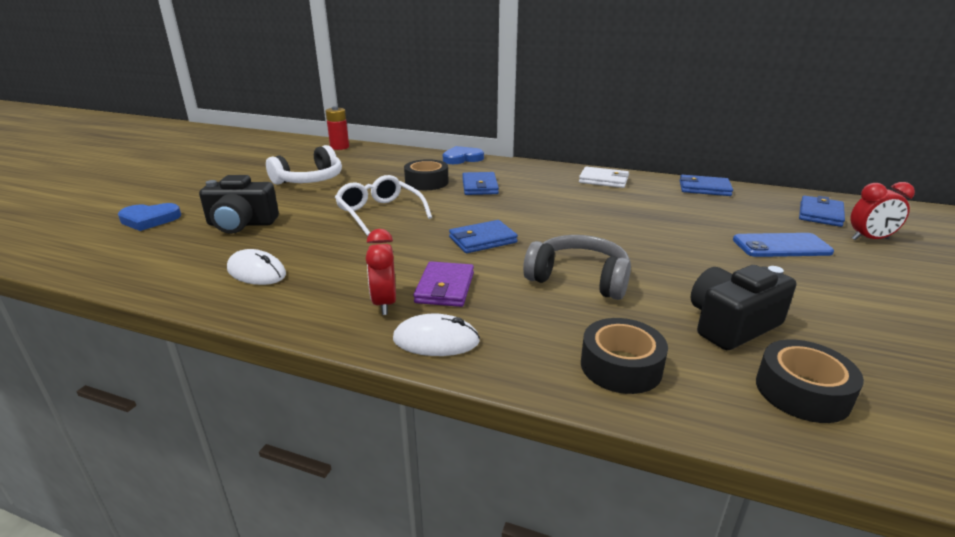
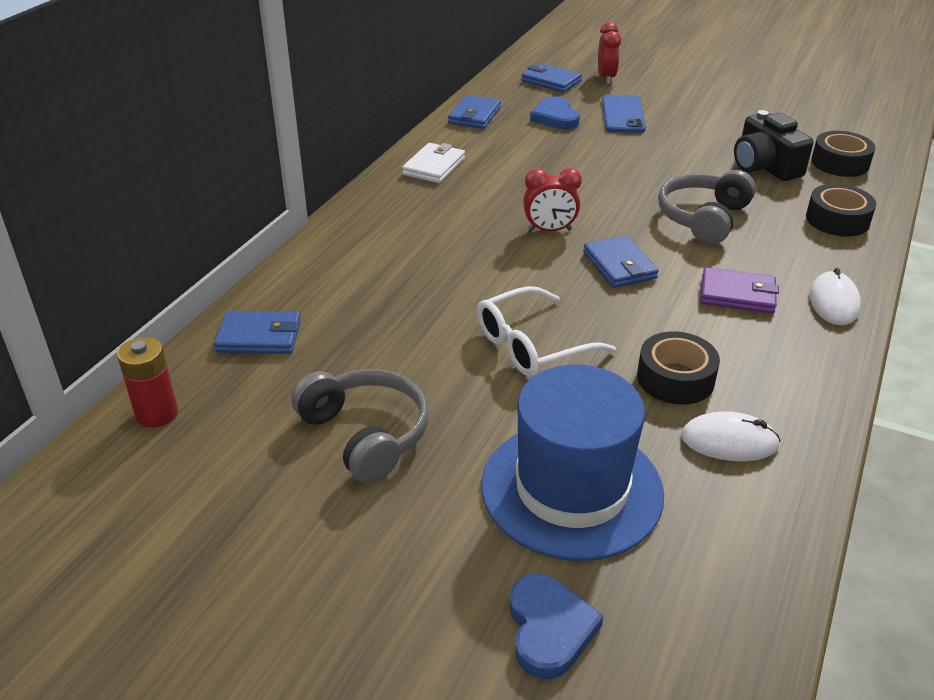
camera: 85 degrees left, 10 degrees up
(241, 224) = (571, 489): black camera -> blue hat
(256, 272) = (729, 441): white mouse -> white mouse turned 60 degrees clockwise
(310, 180) = (366, 434): white headphones -> grey headphones
(384, 303) = (779, 333): red clock -> red clock (549, 230)
(426, 182) = (410, 303): black tape -> black tape (675, 378)
(462, 158) = (300, 266): blue heart -> blue heart (555, 117)
(480, 186) = (438, 257): blue wallet -> blue wallet (259, 336)

